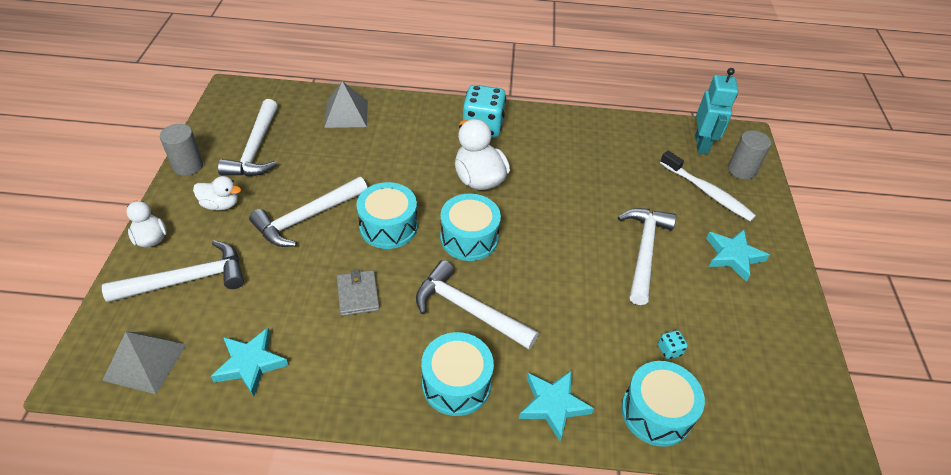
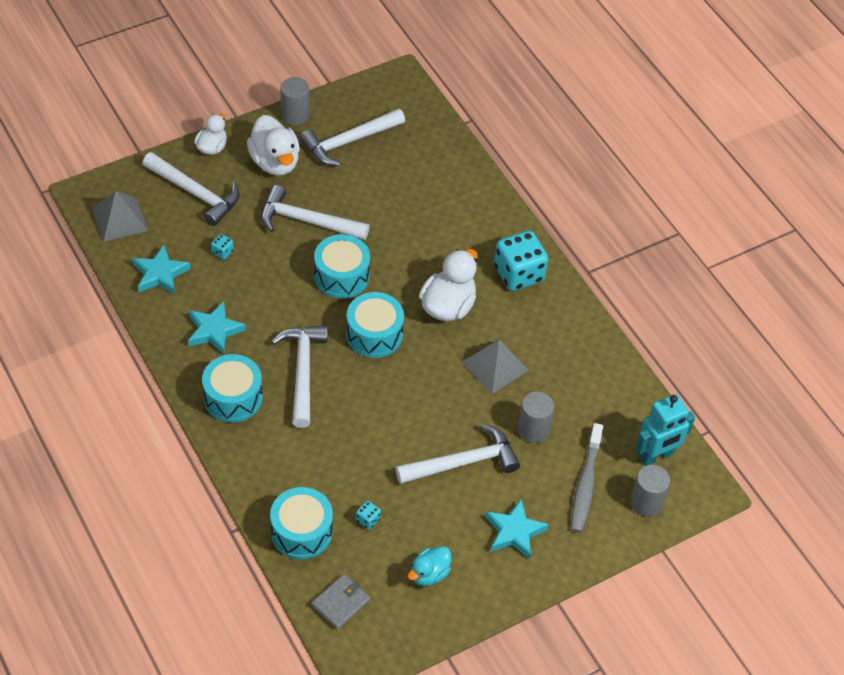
camera: 55 degrees right, 5 degrees up
(221, 204) = (275, 162): white duck -> white duck, size x1.67
(277, 296) = (222, 252): none -> turquoise dice
(346, 114) = (444, 171): grey pyramid -> grey pyramid (495, 366)
(358, 294) = (262, 297): grey wallet -> grey wallet (340, 603)
(553, 405) = (259, 464): turquoise star -> turquoise star (214, 330)
(637, 194) = (533, 429): none -> grey cylinder
(707, 192) = (585, 484): white toothbrush -> grey toothbrush
(752, 336) = (429, 574): none -> turquoise duck

